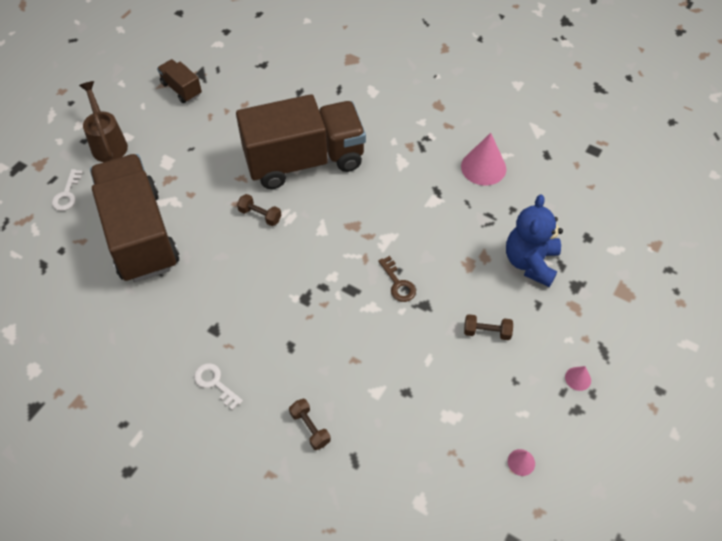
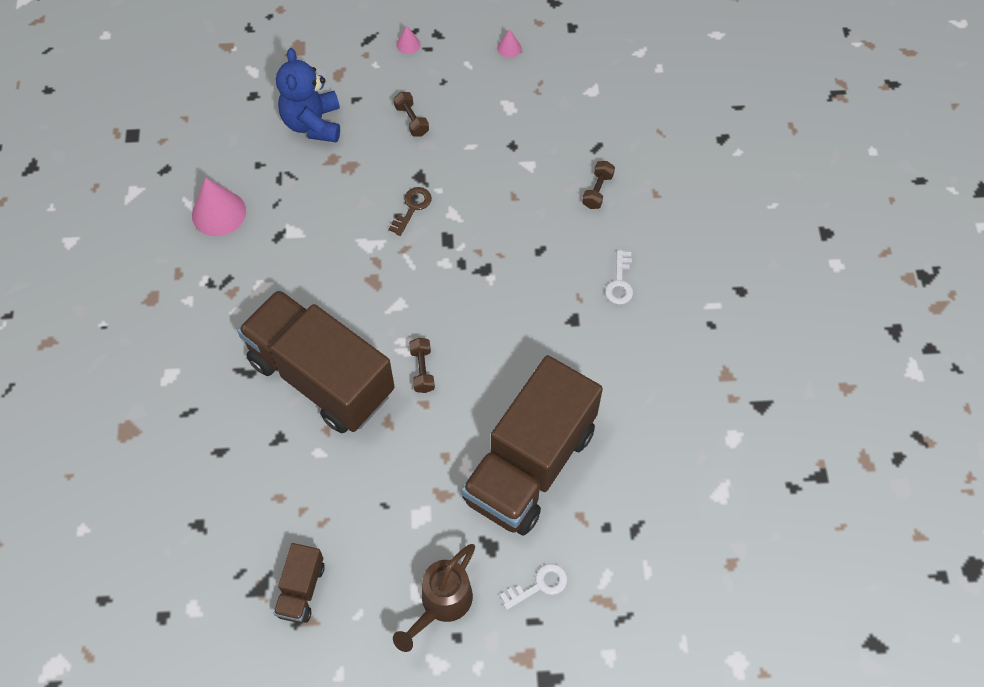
camera: 125 degrees left, 5 degrees up
(530, 262) = (313, 123): blue teddy bear -> blue teddy bear turned 105 degrees clockwise

